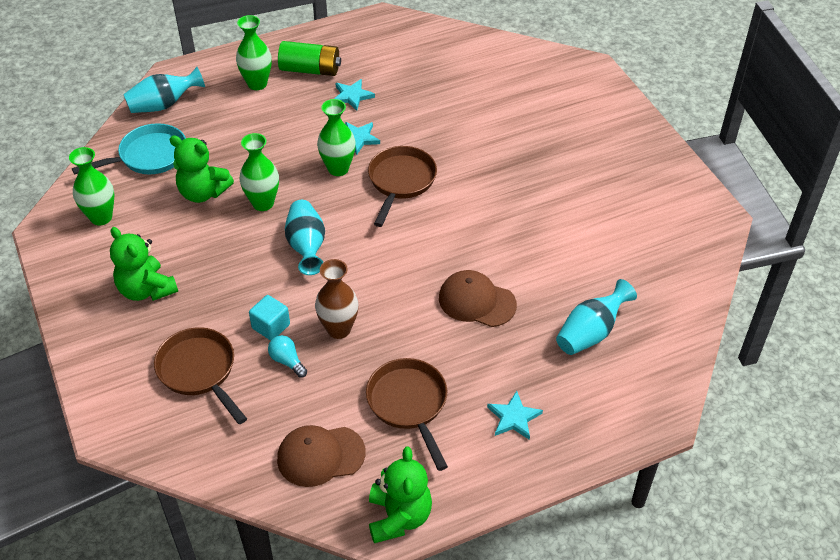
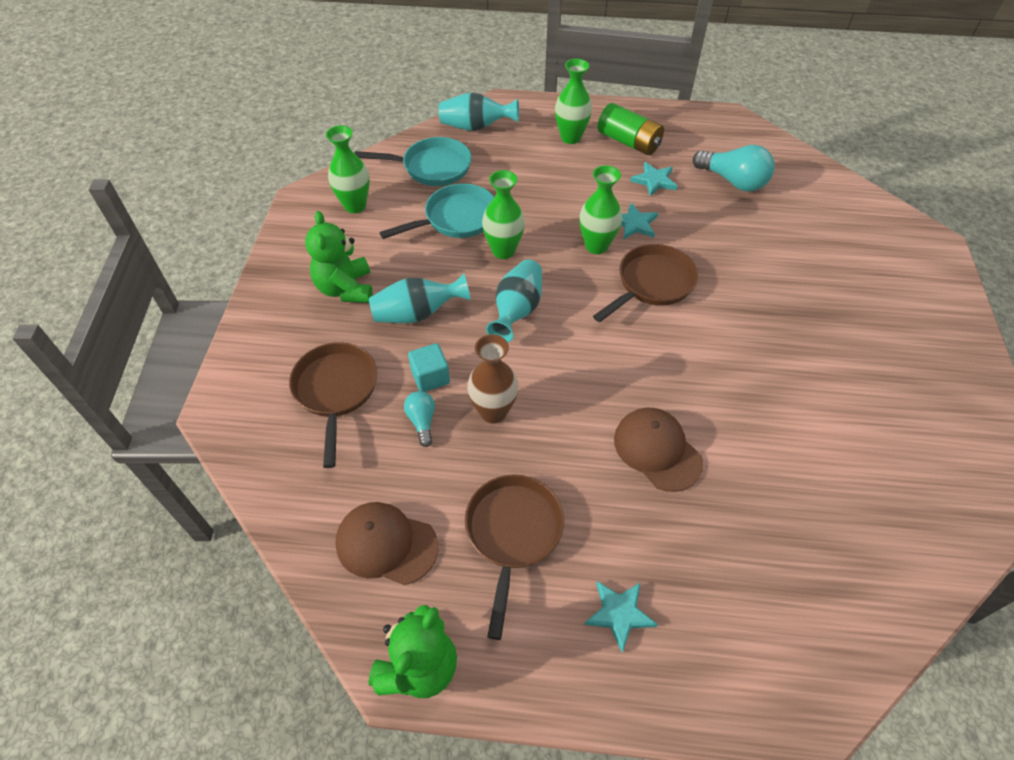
camera: 30 degrees right, 5 degrees up
(203, 193) = (456, 219): green teddy bear -> turquoise pan
(416, 73) = (733, 181): none -> turquoise light bulb
(591, 332) = (772, 553): turquoise vase -> turquoise vase (417, 314)

